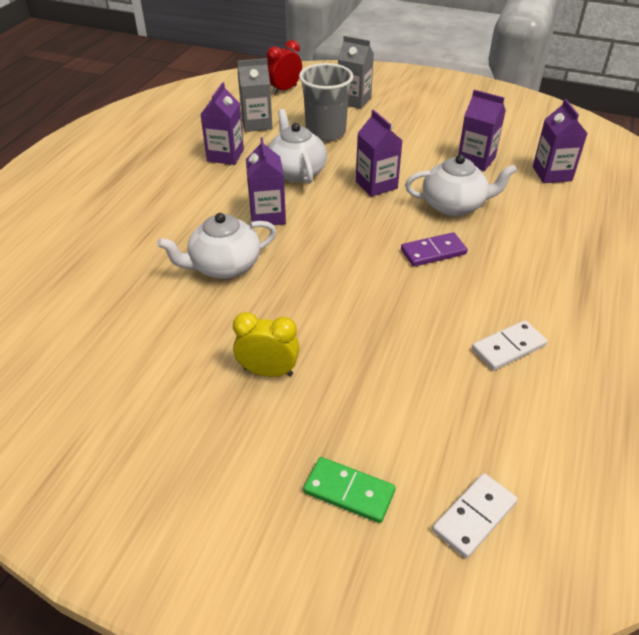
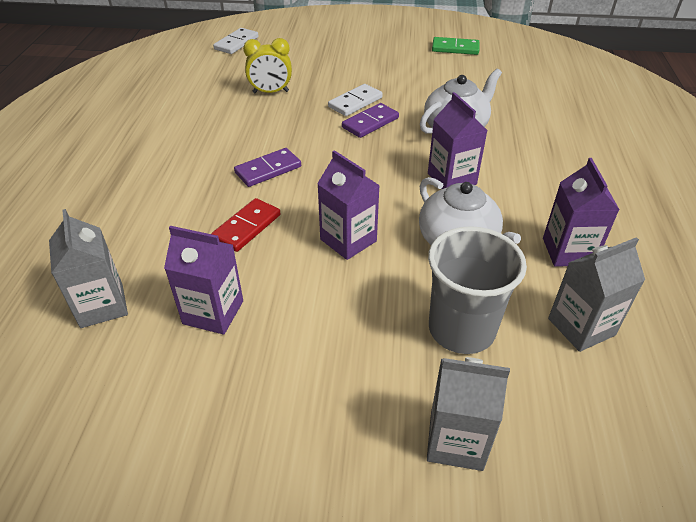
camera: 165 degrees right, 0 degrees up
(268, 371) = (374, 75): yellow clock -> yellow clock (270, 92)
(284, 89) = (614, 449): red clock -> none
(311, 290) = (370, 123): none -> purple domino
(349, 491) = (303, 42): green domino -> green domino (455, 48)
(454, 205) = (247, 227): white teapot -> red domino
(508, 347) = (205, 110): white domino -> white domino (355, 102)
(552, 174) = (102, 305): purple carton -> grey carton

